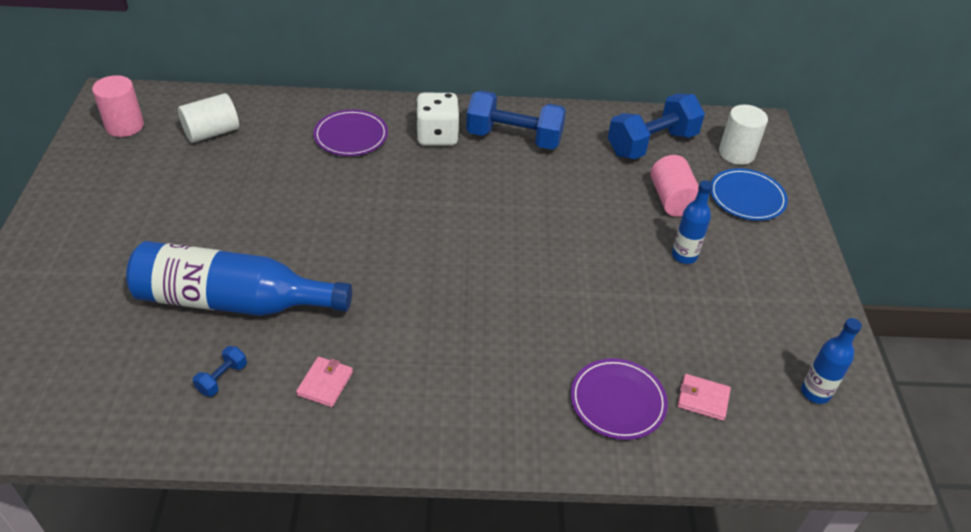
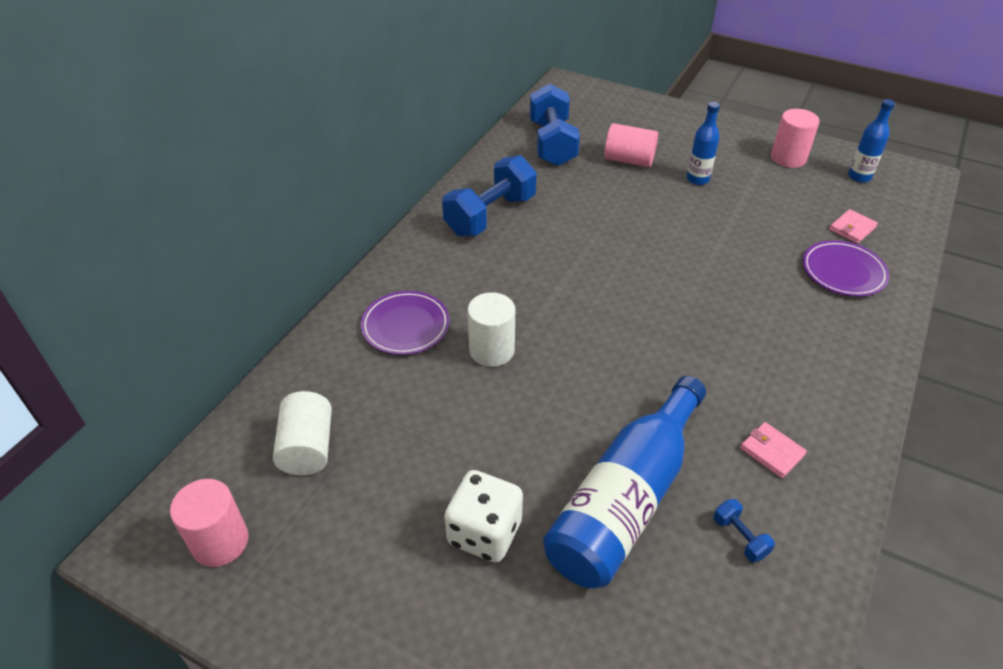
camera: 60 degrees left, 0 degrees up
(437, 136) = (451, 263): white dice -> white dice (484, 532)
(736, 153) = (592, 108): white cylinder -> white cylinder (492, 350)
(747, 197) = (646, 125): blue plate -> none
(793, 321) = (788, 158): none -> pink cylinder

